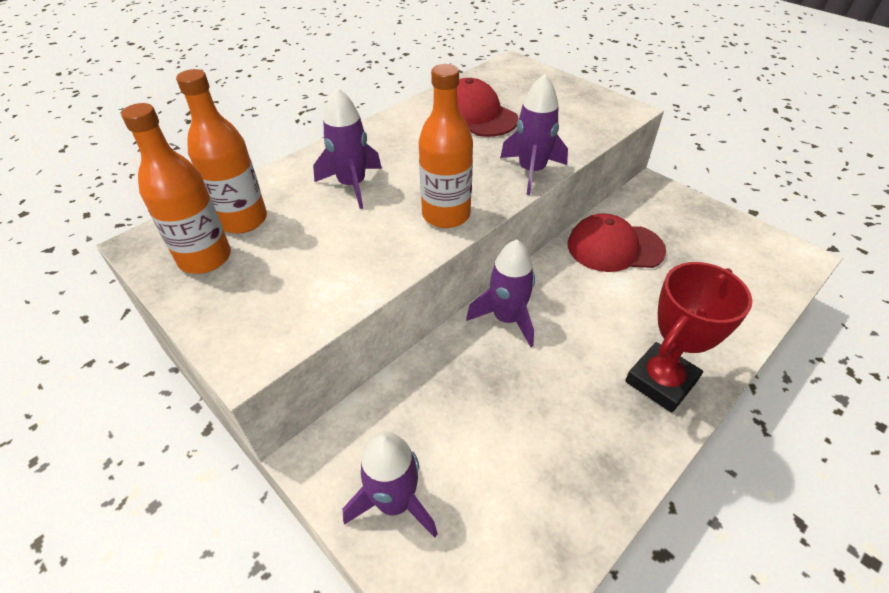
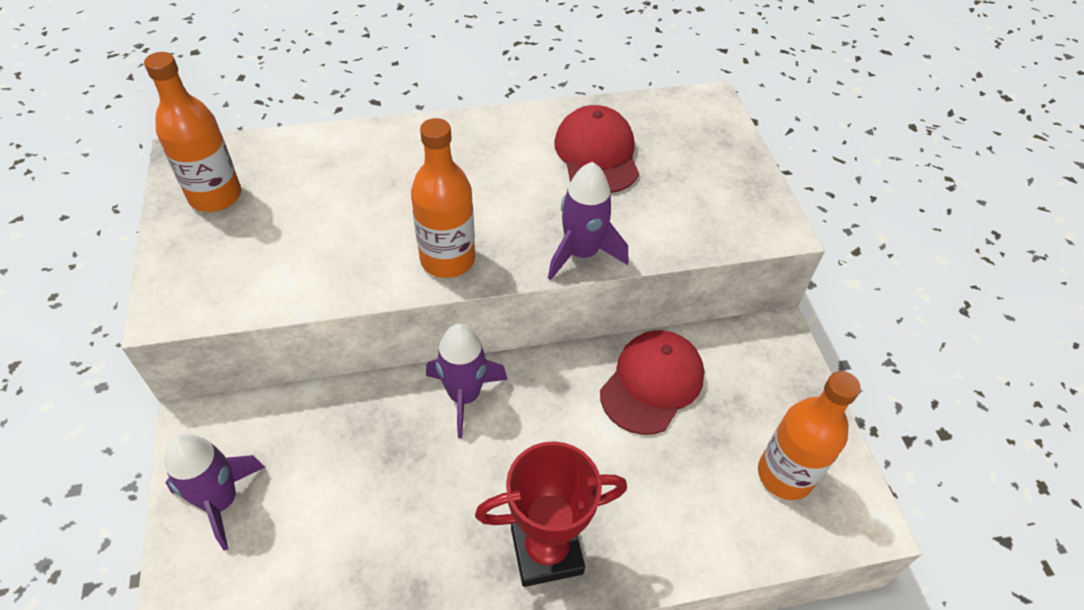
camera: 30 degrees right, 5 degrees up
(243, 220) = (275, 172): orange bottle -> orange bottle (785, 475)
(352, 185) = (396, 181): purple rocket -> none
(614, 247) = (652, 383): red cap -> red cap turned 90 degrees clockwise

